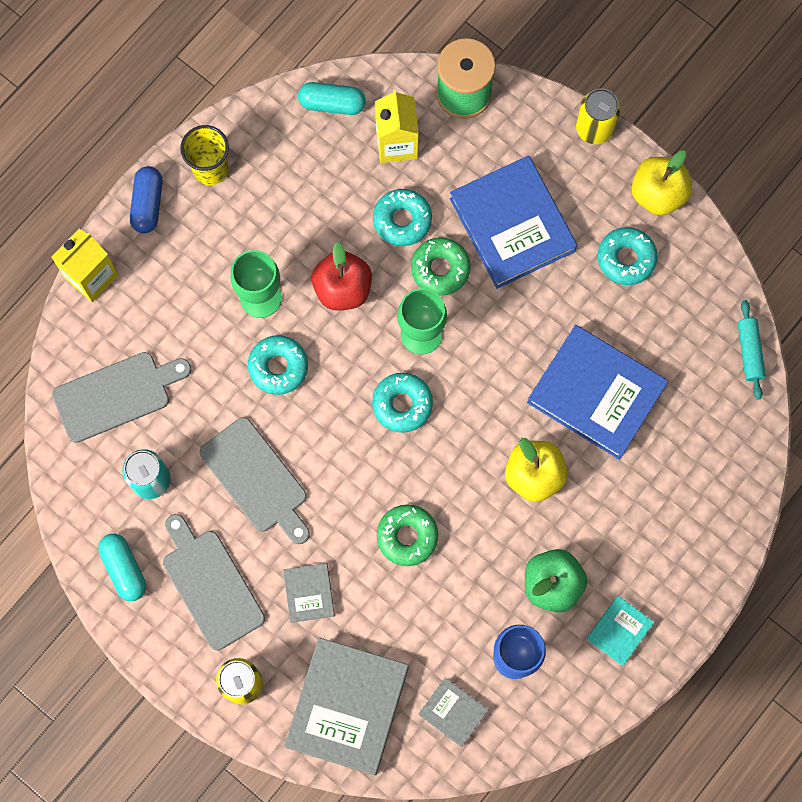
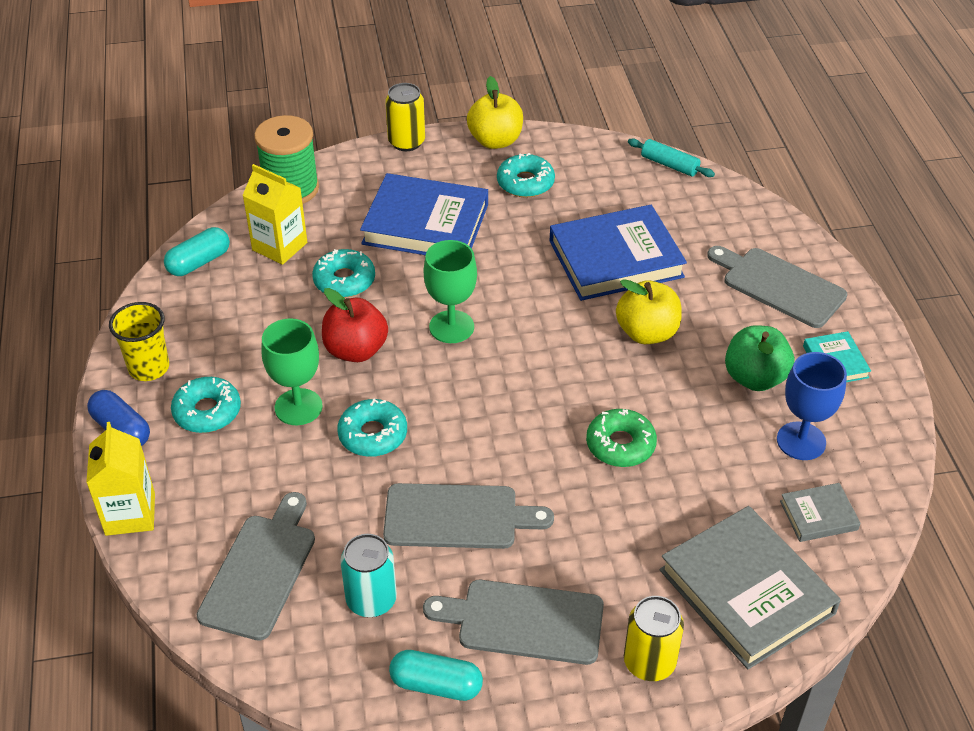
camera: 50 degrees left, 30 degrees down
(309, 593) = (606, 549): grey book -> none
(402, 404) = (498, 375): turquoise donut -> turquoise donut (207, 411)
(440, 269) = (411, 283): green donut -> none
(671, 536) = (779, 285): none -> grey cutting board

